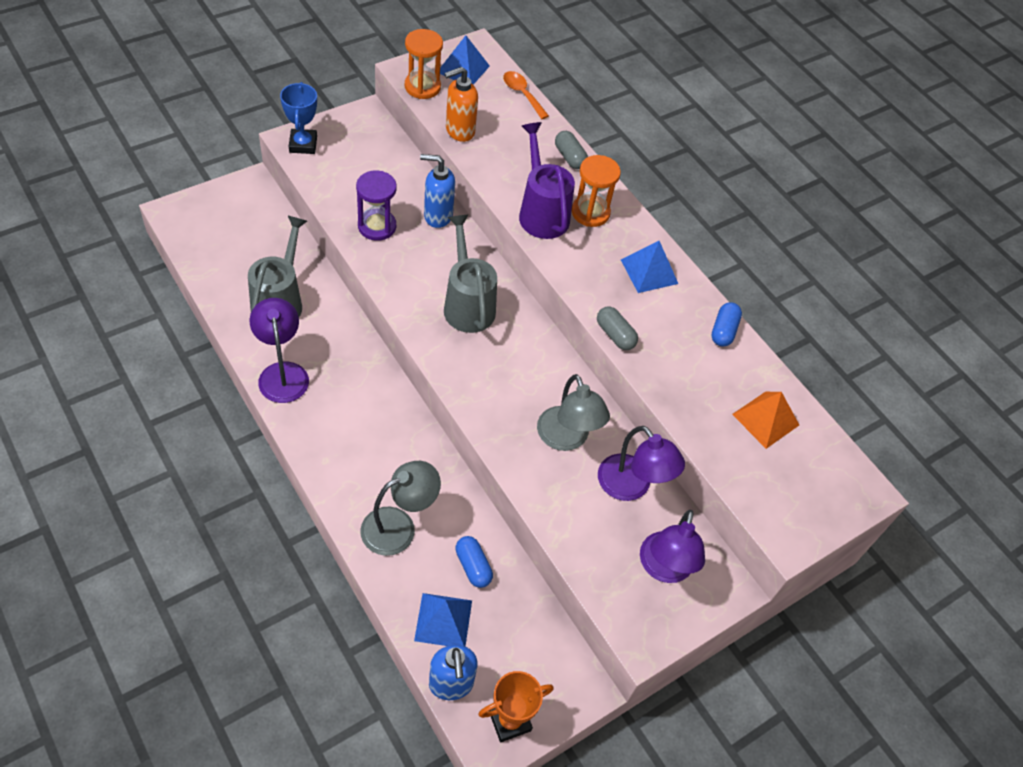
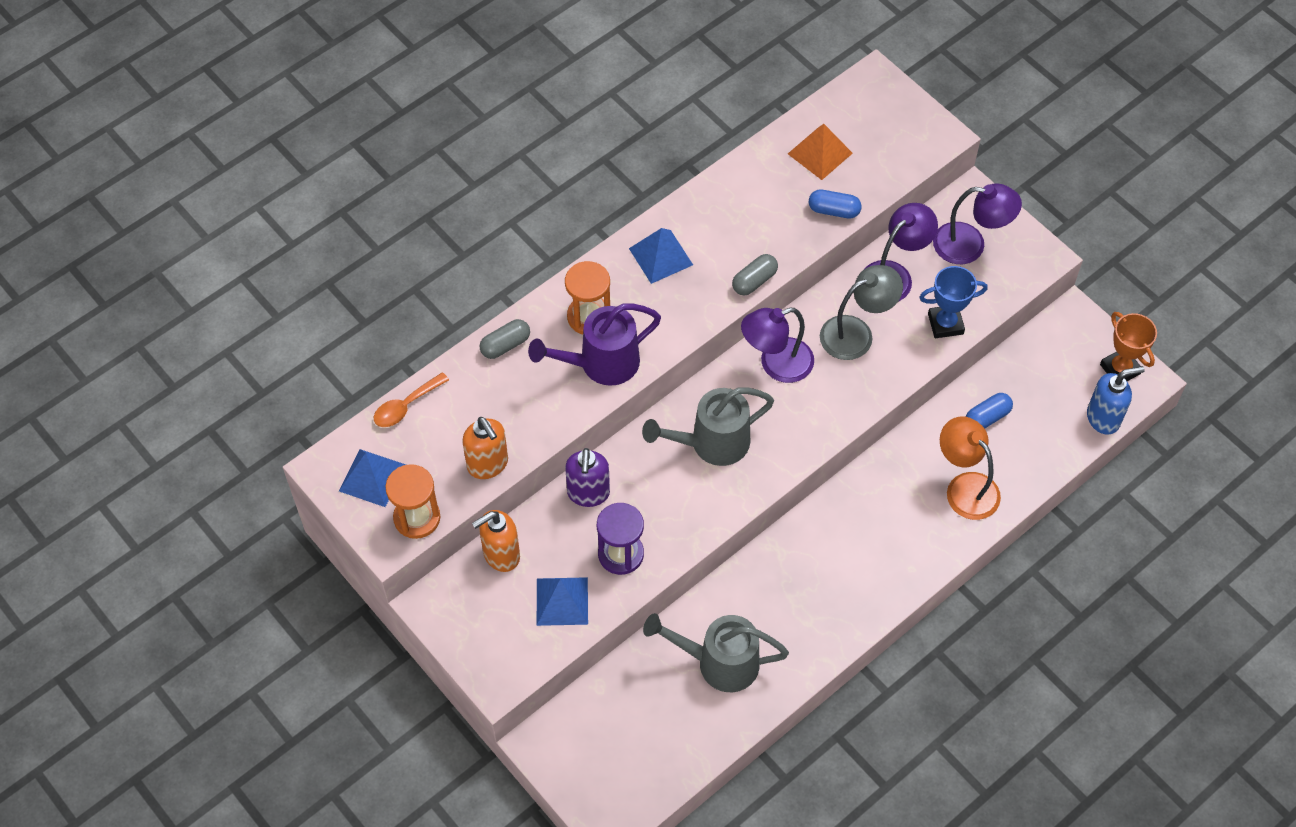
camera: 90 degrees left, 5 degrees up
(282, 373) = (816, 635): purple lamp -> purple lamp (776, 364)
(303, 144) = (503, 665): blue trophy -> blue trophy (945, 324)
(396, 157) = (501, 555): none -> orange soap dispenser
(399, 526) = (965, 487): grey lamp -> orange lamp
(437, 216) = (588, 493): blue soap dispenser -> purple soap dispenser
(443, 620) = (1047, 433): blue pyramid -> blue pyramid (562, 601)
(723, 331) = (722, 189): blue capsule -> blue capsule (834, 210)

